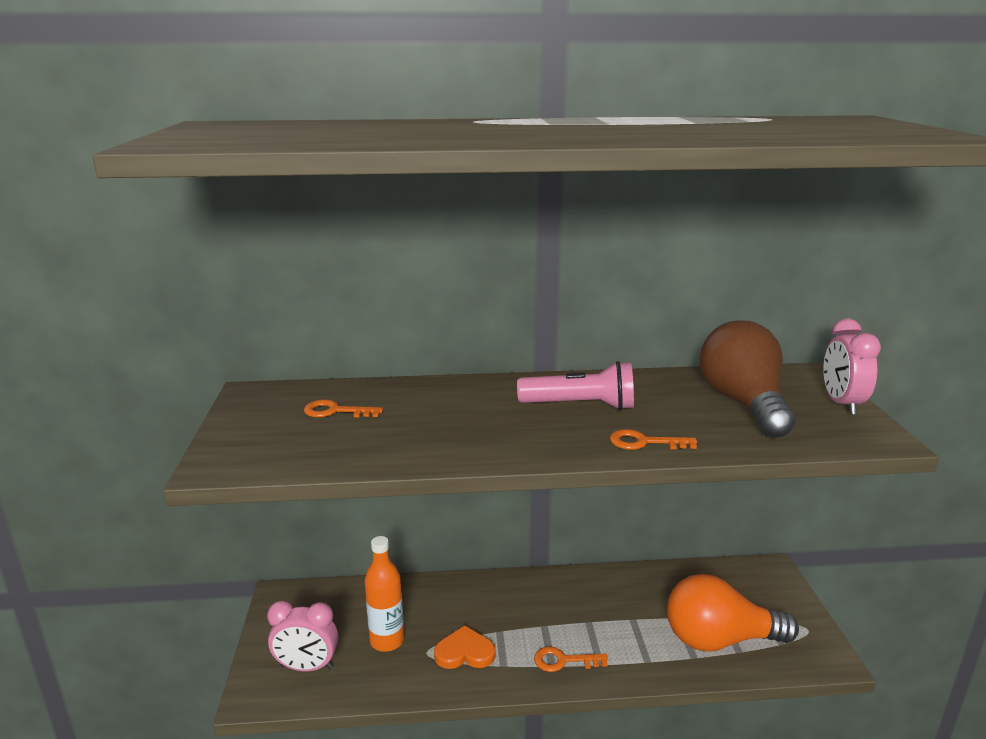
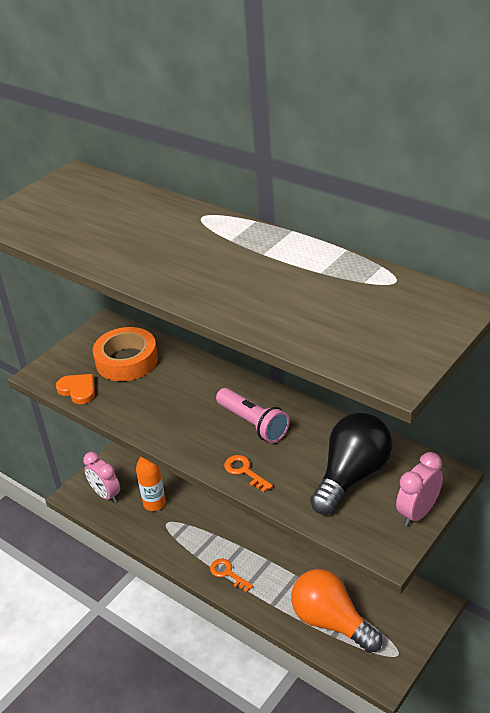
camera: 45 degrees right, 15 degrees up
(335, 411) = (127, 360): orange key -> orange tape
(464, 652) = (184, 535): orange heart -> orange heart (78, 390)
(743, 404) = (352, 476): brown light bulb -> black light bulb

